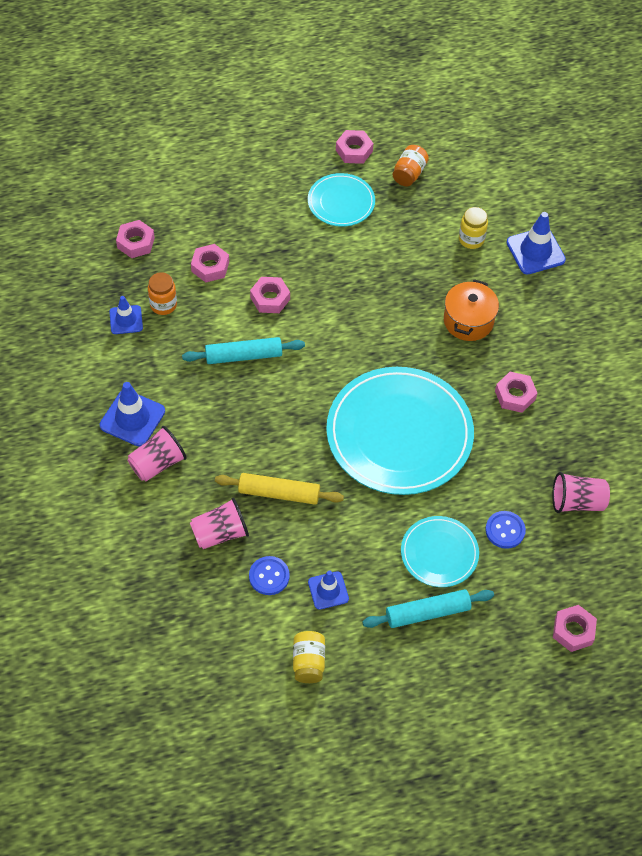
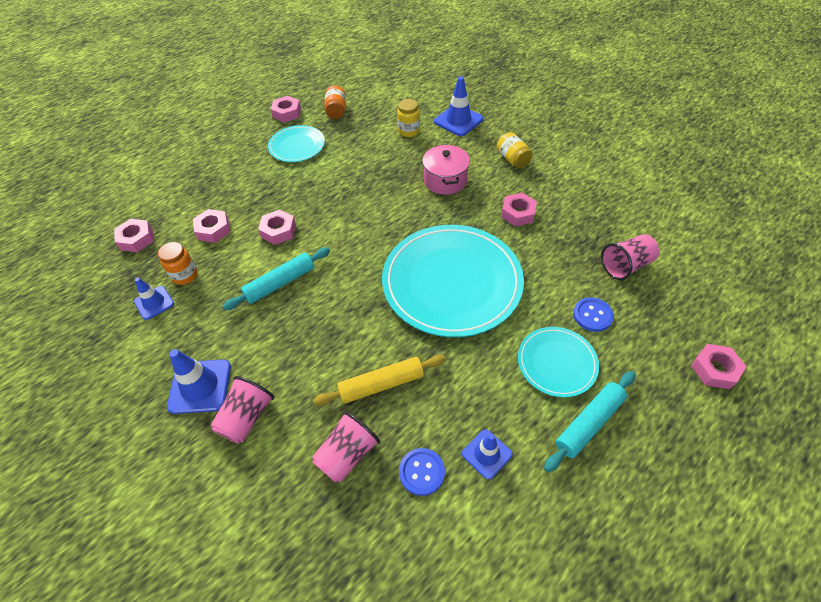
camera: 25 degrees left, 5 degrees down
(308, 662) = (519, 545): yellow jar -> yellow jar (512, 159)
(468, 321) = (445, 180): orange pot -> pink pot

